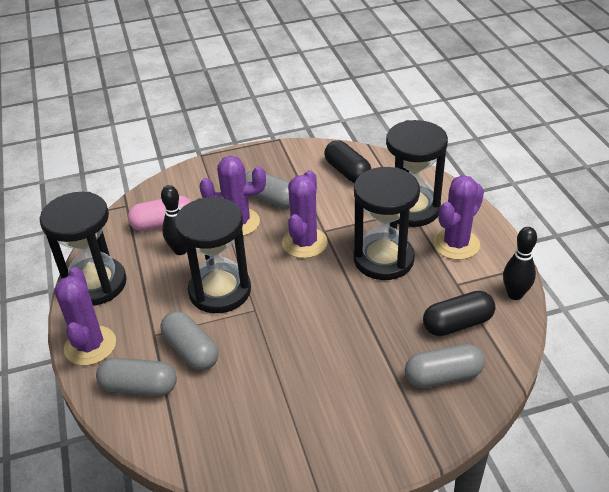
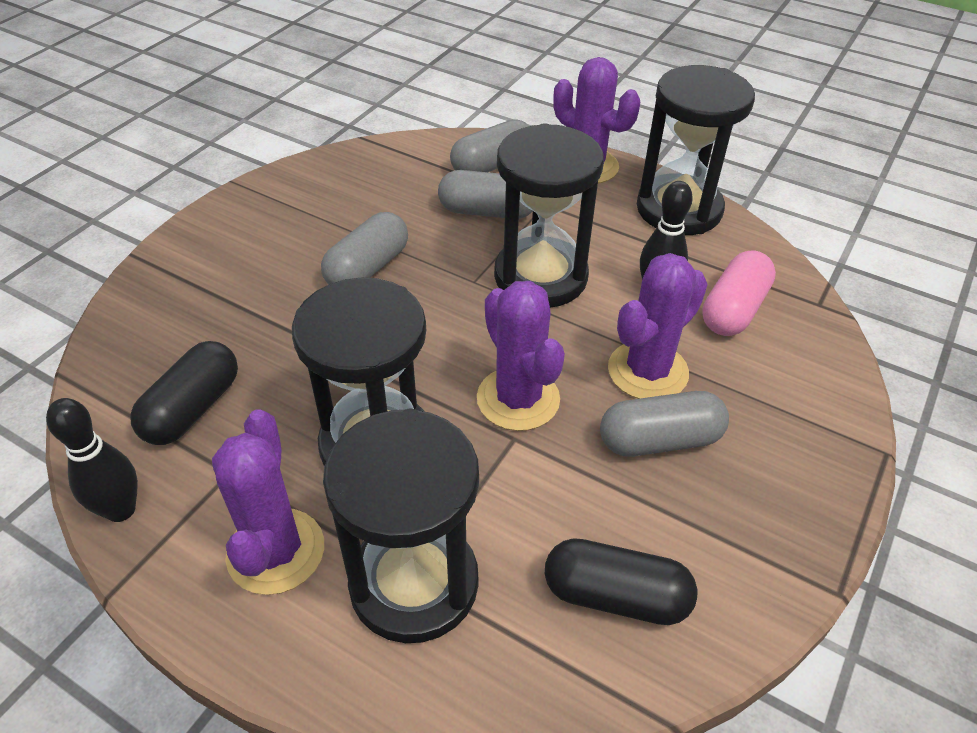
camera: 135 degrees right, 5 degrees up
(443, 376) = (175, 333): grey capsule -> grey capsule (367, 268)

